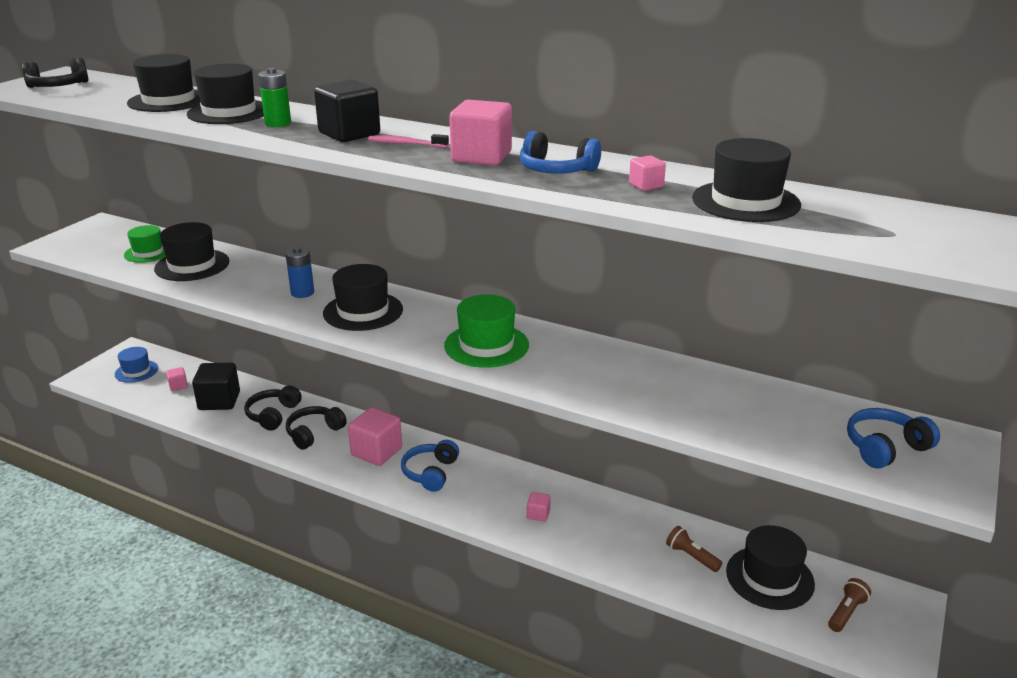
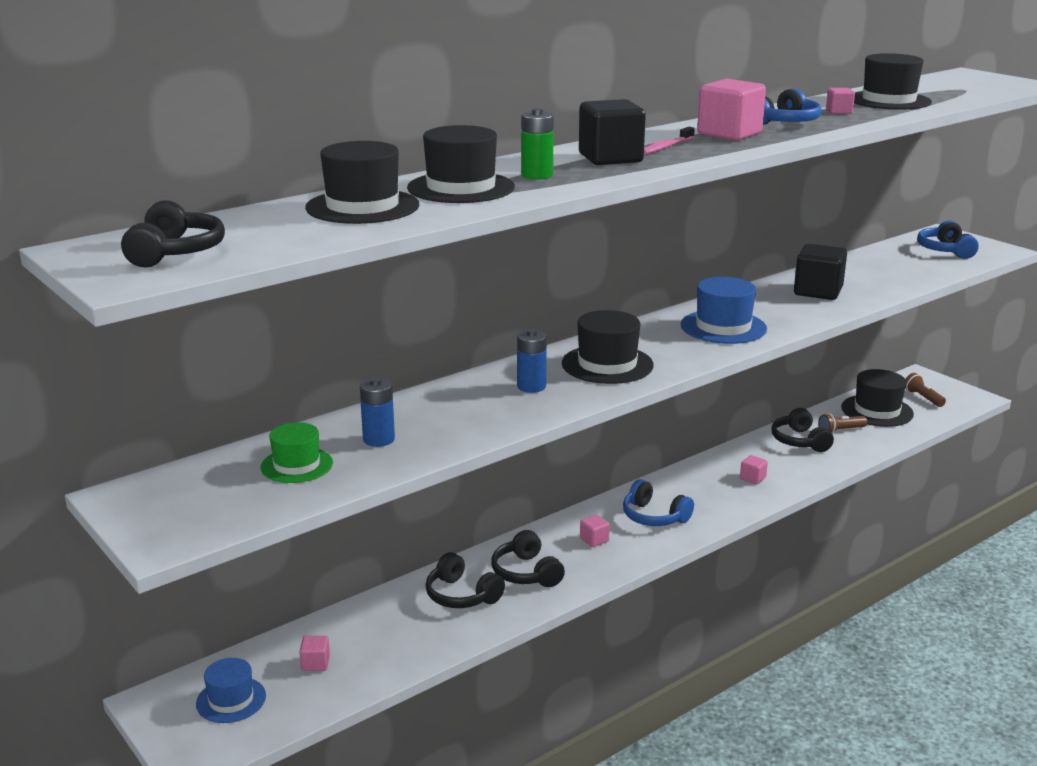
camera: 65 degrees left, 5 degrees down
(192, 265) = (379, 439): black hat -> blue battery
(219, 401) = (390, 632): black cube -> black cube (818, 291)
(376, 452) = (594, 540): pink cube -> pink cube, size x0.48
(486, 345) = (723, 327): green hat -> blue hat
(641, 531) = (799, 441): none -> black headphones

